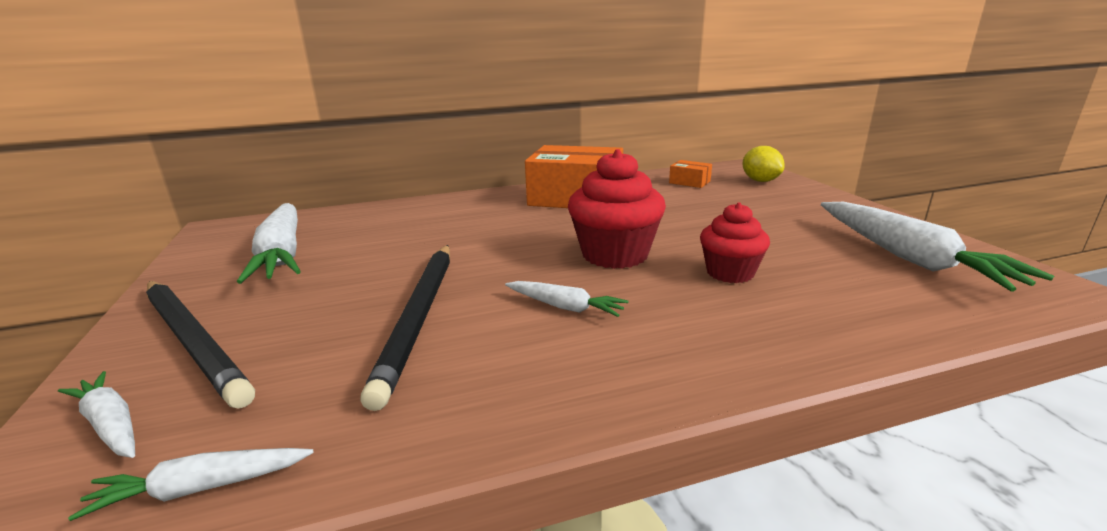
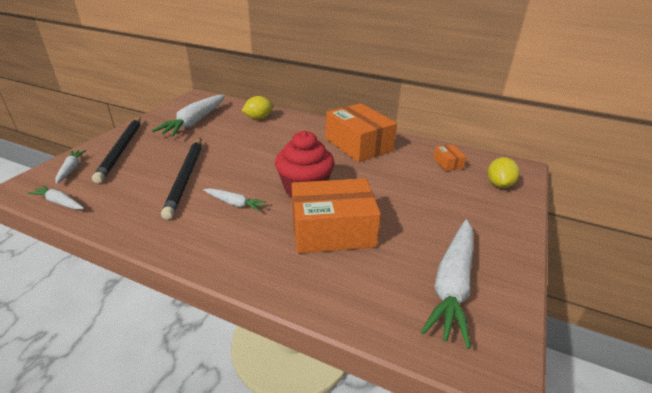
camera: 40 degrees right, 10 degrees up
(388, 217) = (258, 118): none -> yellow lemon
(419, 316) = (185, 177): black pencil -> black pencil turned 45 degrees counterclockwise
(565, 307) = (234, 203): white carrot -> white carrot turned 45 degrees counterclockwise
(730, 273) = (332, 230): red cupcake -> orange box

